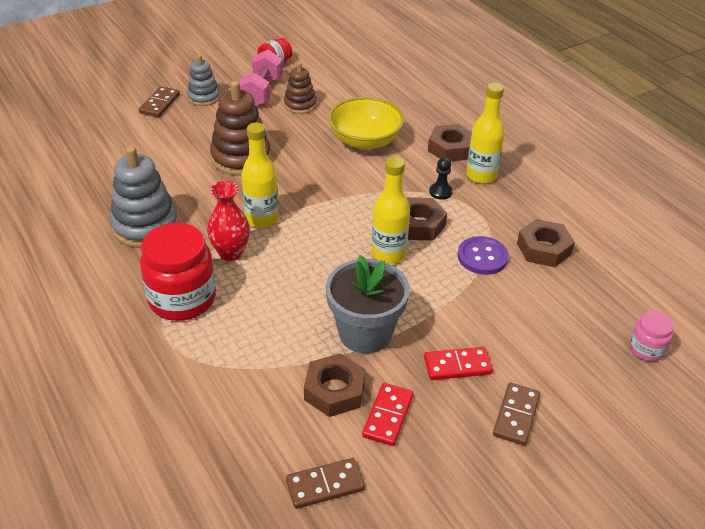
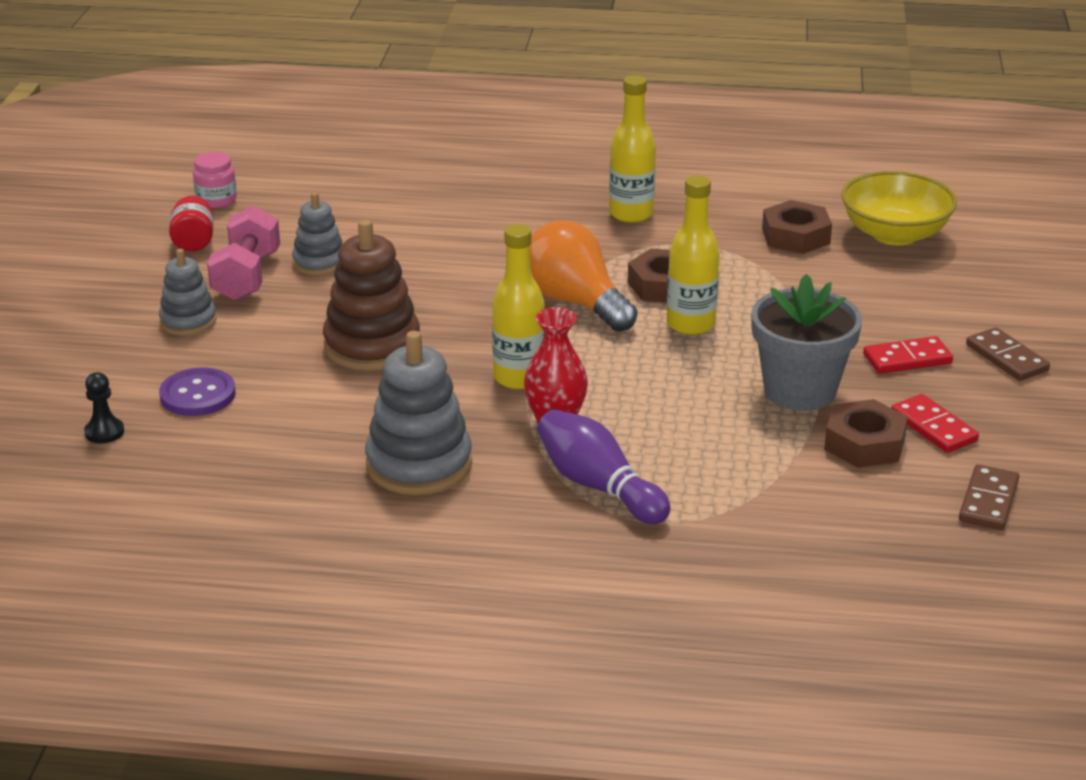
camera: 50 degrees left, 10 degrees down
(159, 104) = (148, 359): brown domino -> none
(182, 299) = (598, 486): red jar -> purple bowling pin
(261, 92) = (246, 277): pink dumbbell -> pink dumbbell turned 45 degrees clockwise
(300, 105) = (319, 262): brown stacking toy -> grey stacking toy
(361, 201) = (575, 302): none -> orange light bulb
(365, 141) = (463, 252): yellow bowl -> yellow bowl (894, 234)
(440, 192) = (626, 249): black pawn -> black pawn (104, 432)
(450, 148) = (556, 209): brown nut -> none
(457, 365) = (907, 359): red domino -> red domino turned 45 degrees clockwise
(482, 257) = (765, 274): purple button -> purple button (198, 395)
(646, 349) = (995, 254): pink jar -> pink jar (216, 200)

